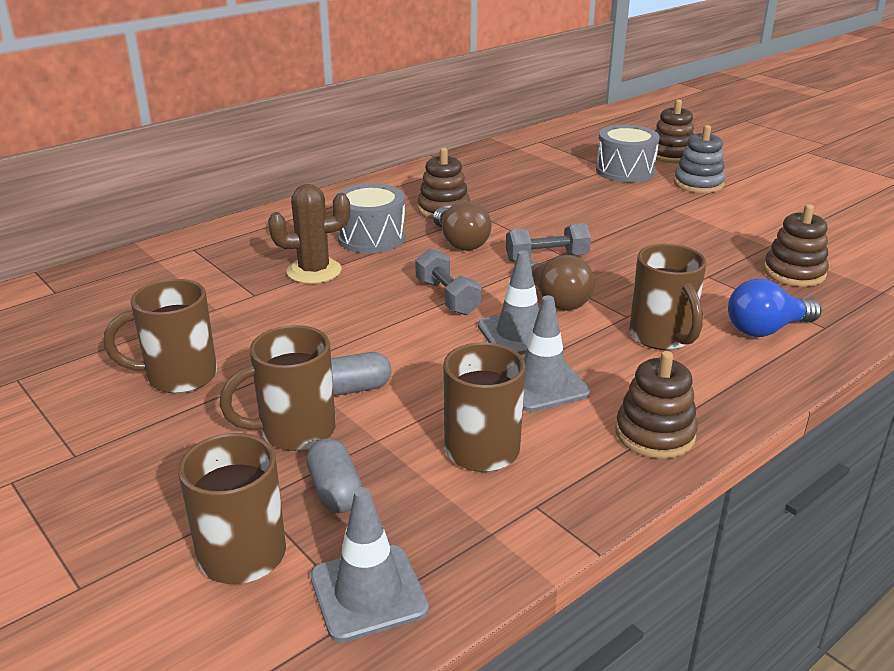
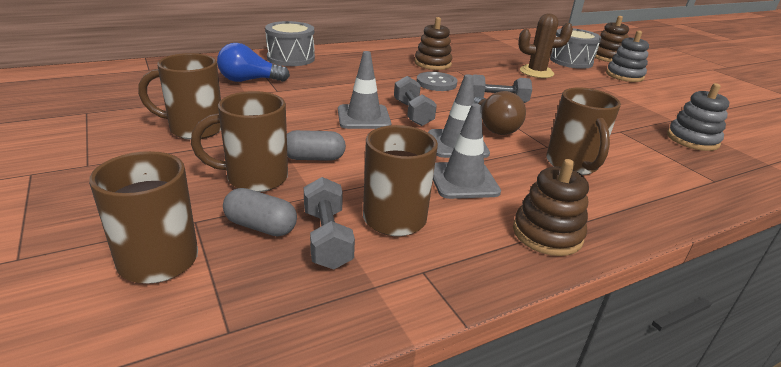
camera: 10 degrees right, 0 degrees up
(314, 271) = (325, 84): brown cactus -> brown cactus (536, 72)
(335, 491) = (260, 226): grey capsule -> grey capsule turned 60 degrees counterclockwise
(368, 593) = (243, 315): grey traffic cone -> grey traffic cone (363, 117)
(371, 238) = (375, 71): grey drum -> grey drum (291, 58)
(417, 489) = (327, 238): none -> grey dumbbell
(460, 242) = (436, 83): brown light bulb -> grey button
(766, 329) = (662, 174): blue light bulb -> blue light bulb (249, 80)
(794, 273) = (692, 140): brown stacking toy -> grey stacking toy

